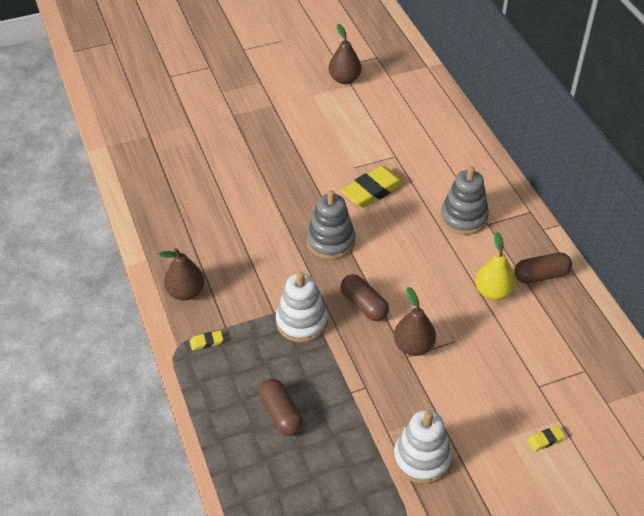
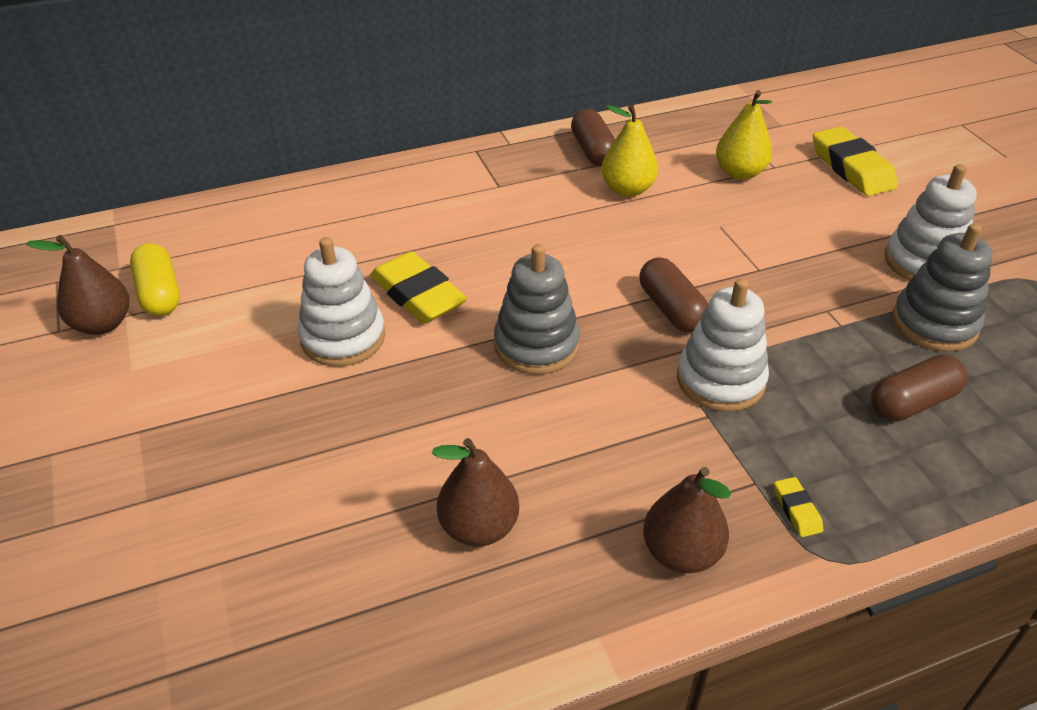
camera: 90 degrees left, 5 degrees down
(335, 164) = (343, 338): none -> white stacking toy
(364, 305) = (671, 309): brown capsule -> brown capsule turned 75 degrees counterclockwise
(368, 94) = (160, 293): none -> yellow capsule
(413, 346) = (739, 262): brown pear -> brown pear (478, 527)
(463, 217) = (485, 206): grey stacking toy -> grey stacking toy (934, 323)
(525, 362) = (739, 173): none -> yellow pear
(545, 440) = (852, 168): yellow eraser -> yellow eraser, size x2.24

